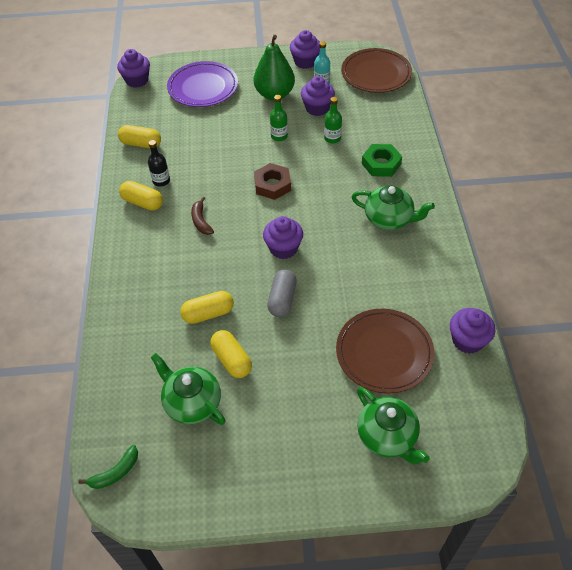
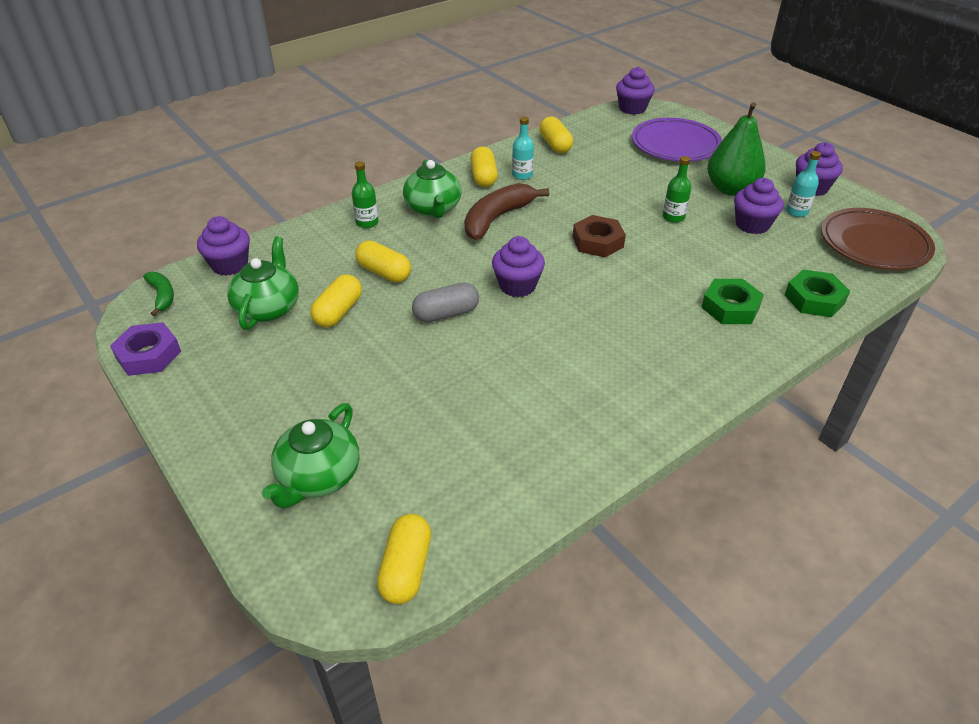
camera: 55 degrees right, 10 degrees down
(115, 472) = (162, 296): green banana -> green banana turned 135 degrees counterclockwise
(161, 181) = (522, 175): black bottle -> turquoise bottle
(186, 504) = (148, 355): none -> purple nut
(201, 221) = (497, 218): brown banana -> brown banana, size x1.84
(332, 138) = (721, 254): green bottle -> green bottle (367, 223)
(384, 353) = (438, 426): brown plate -> none
(389, 219) = (650, 349): green teapot -> green teapot (433, 209)
(401, 127) = (814, 299): none -> green nut
(467, 340) = (523, 501): purple cupcake -> purple cupcake (230, 265)
(484, 419) = (406, 568): none -> yellow capsule

